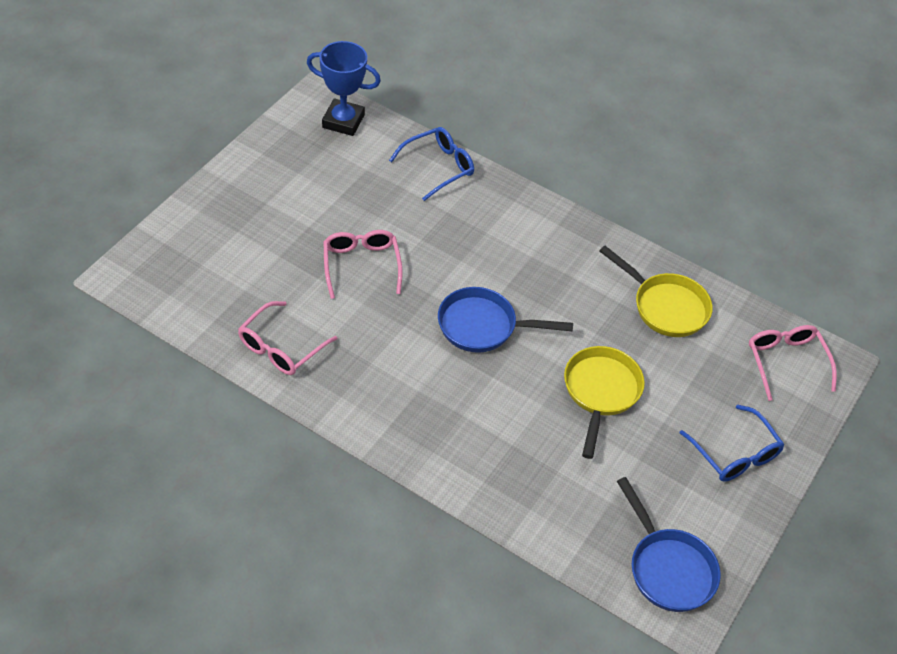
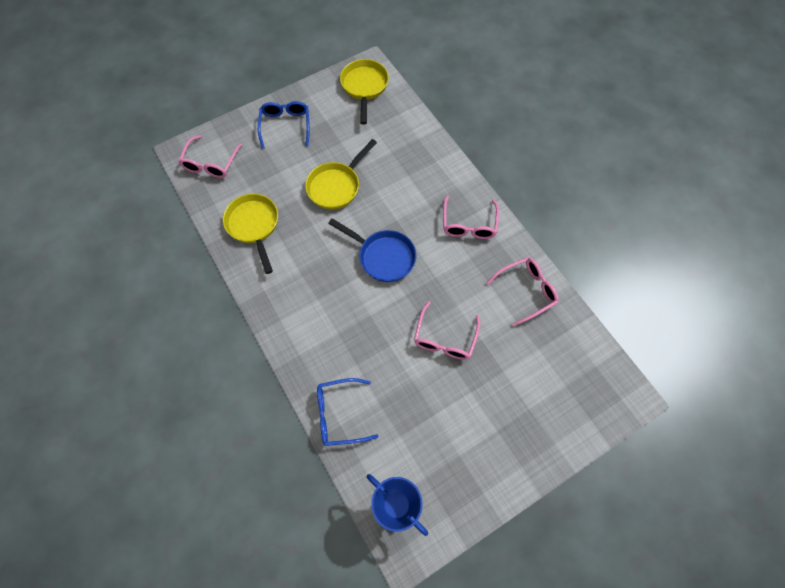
camera: 150 degrees left, 15 degrees up
(392, 405) = (469, 224): none -> pink glasses
(668, 568) = (364, 87): blue pan -> yellow pan

